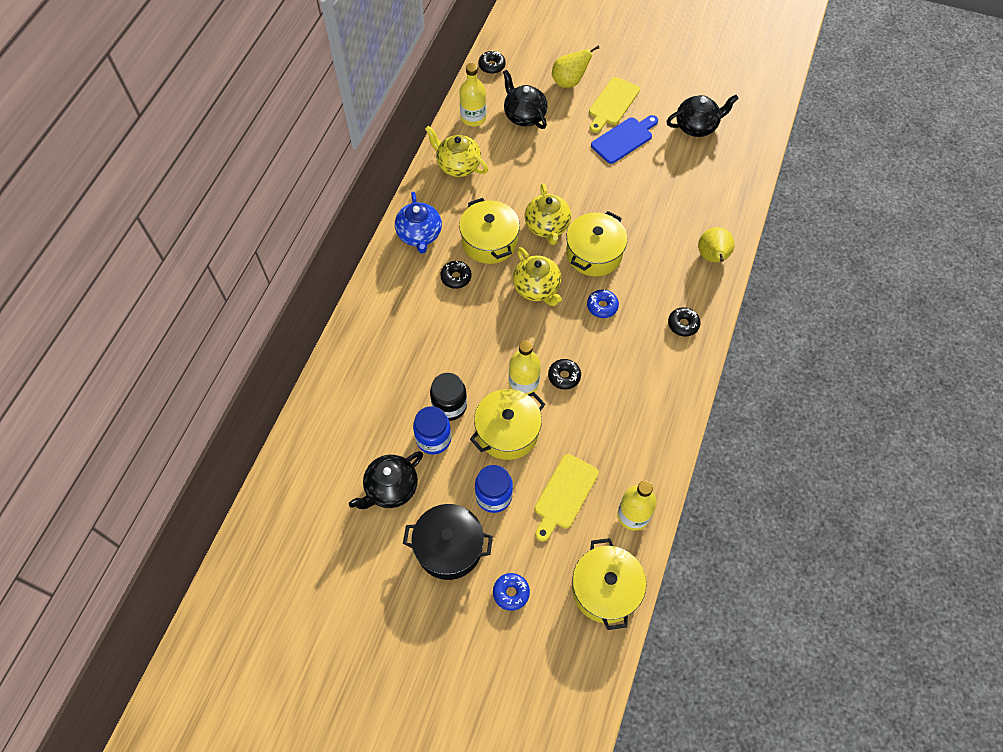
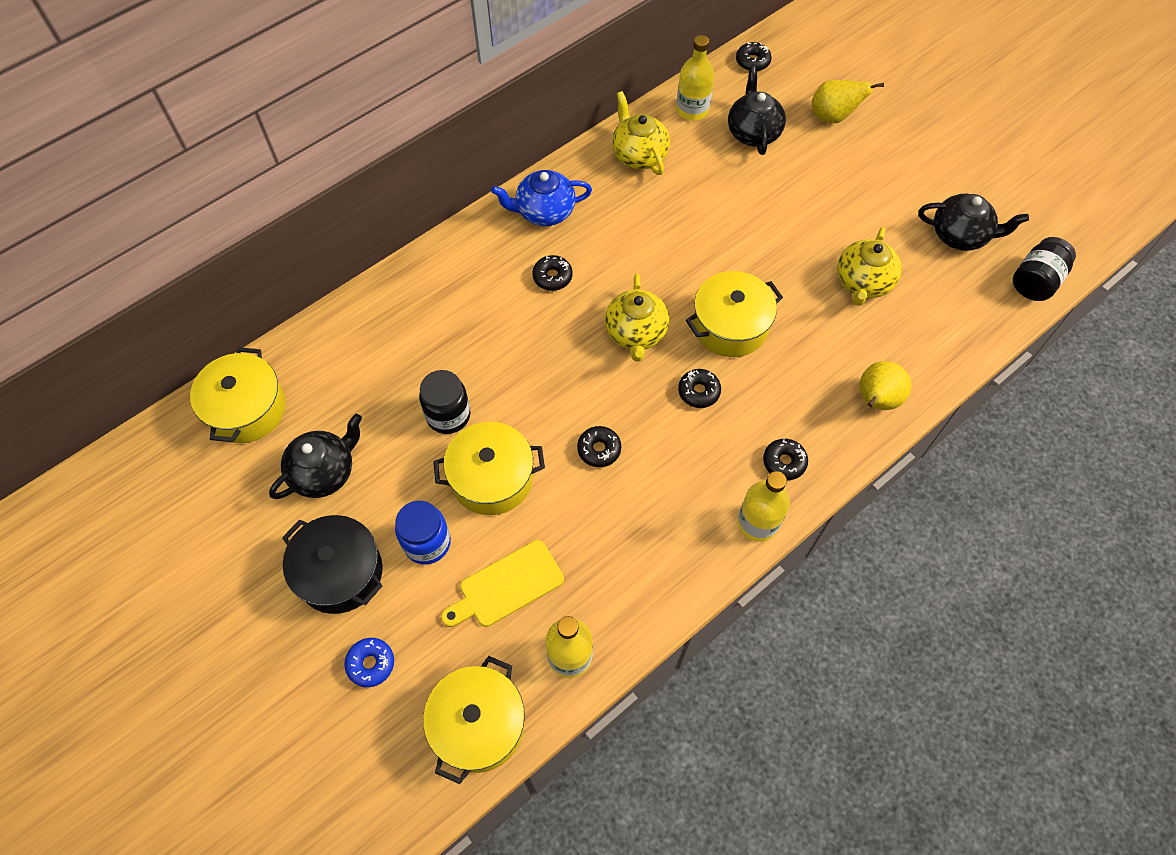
camera: 30 degrees right, 0 degrees up
(391, 488) = (324, 472): black teapot -> black teapot turned 150 degrees clockwise
(419, 235) = (544, 211): blue teapot -> blue teapot turned 60 degrees clockwise
(433, 439) = (406, 443): blue jar -> none
(489, 241) = (617, 255): yellow pot -> yellow pot (246, 409)
(523, 383) = (547, 433): yellow bottle -> yellow bottle (757, 523)
(547, 227) = (695, 269): yellow teapot -> yellow teapot (862, 283)
(602, 306) = (698, 391): blue donut -> black donut
(612, 103) = (870, 164): yellow cutting board -> none
(624, 139) = (856, 210): blue cutting board -> none
(758, 135) = (1035, 281): none -> black jar

